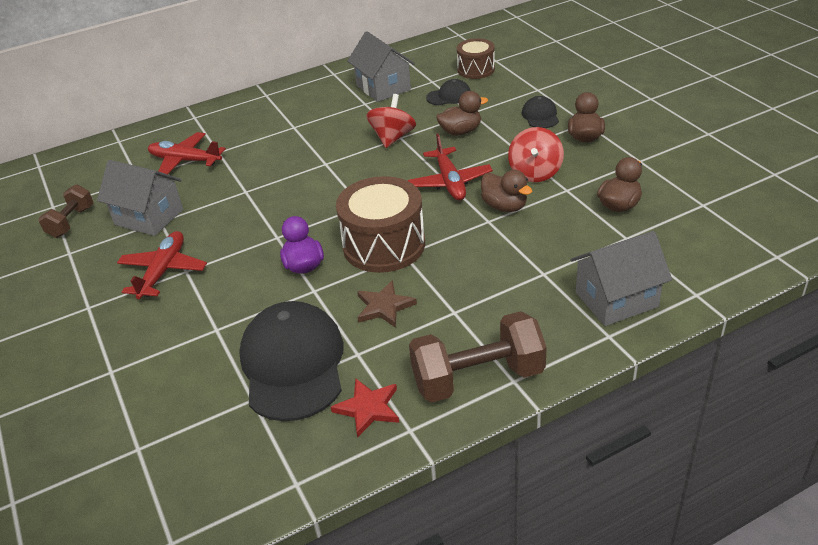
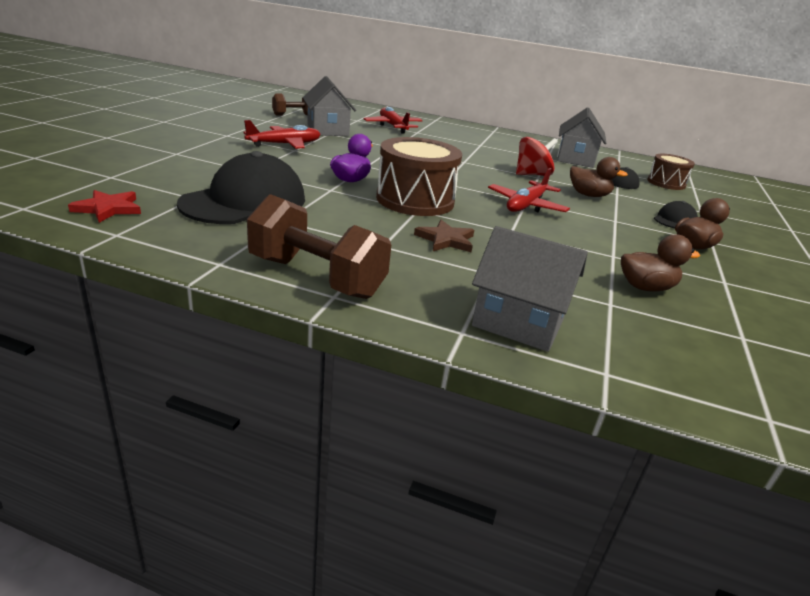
camera: 40 degrees right, 10 degrees down
(368, 408) = (227, 240): red star -> red star (108, 208)
(384, 307) = (348, 217): brown star -> brown star (446, 240)
(504, 206) = (540, 234): brown duck -> none
(535, 173) = (605, 236): red spinning top -> none

